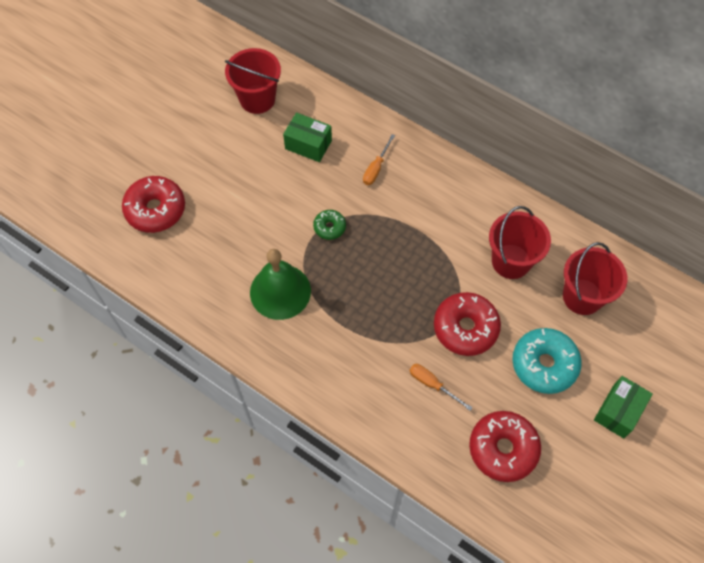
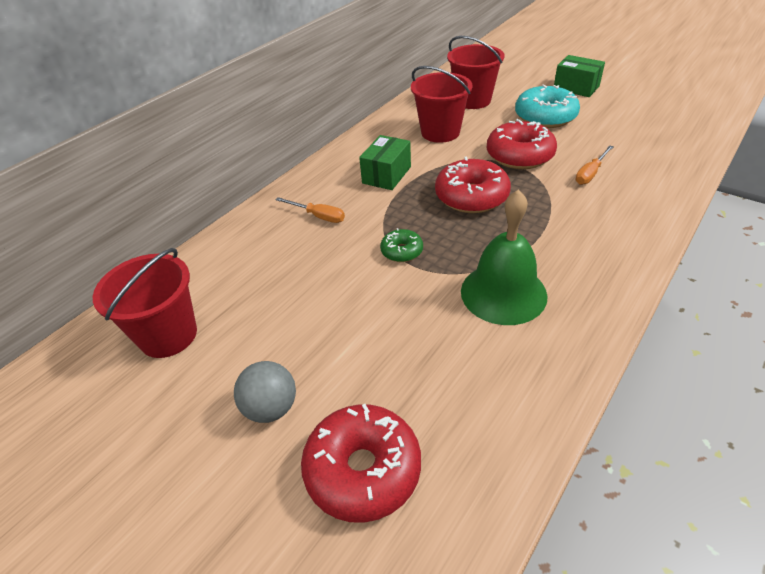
camera: 85 degrees left, 20 degrees down
(198, 162) = (271, 408): none -> grey ball
(308, 145) = (269, 276): green box -> green box (386, 175)
(503, 449) = (639, 136): red donut -> red donut (471, 197)

